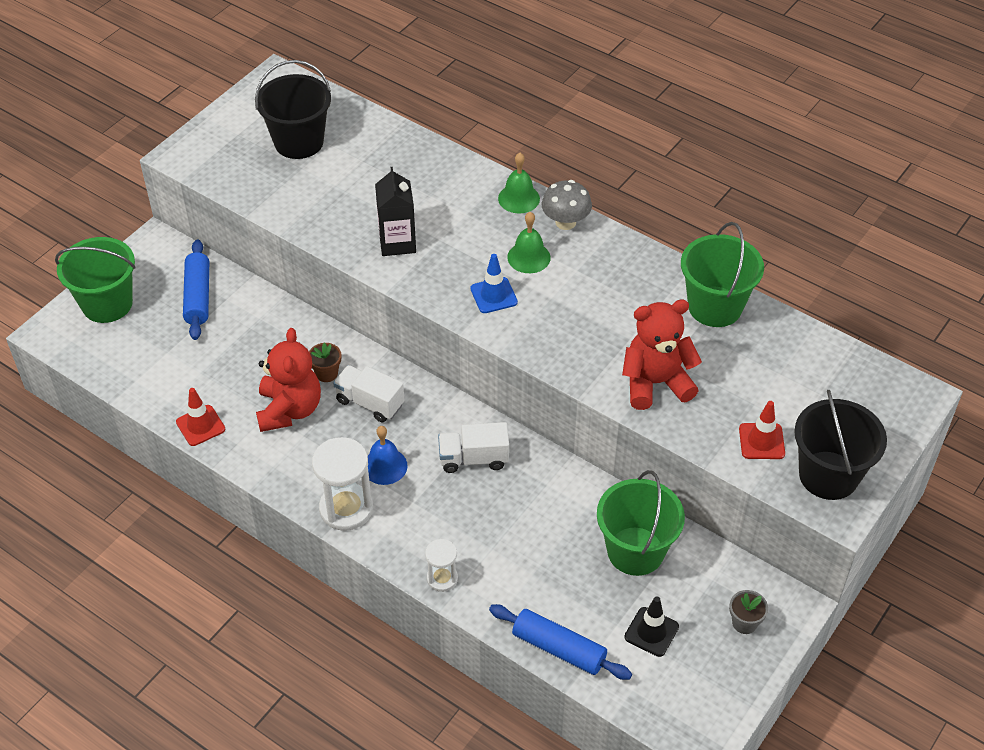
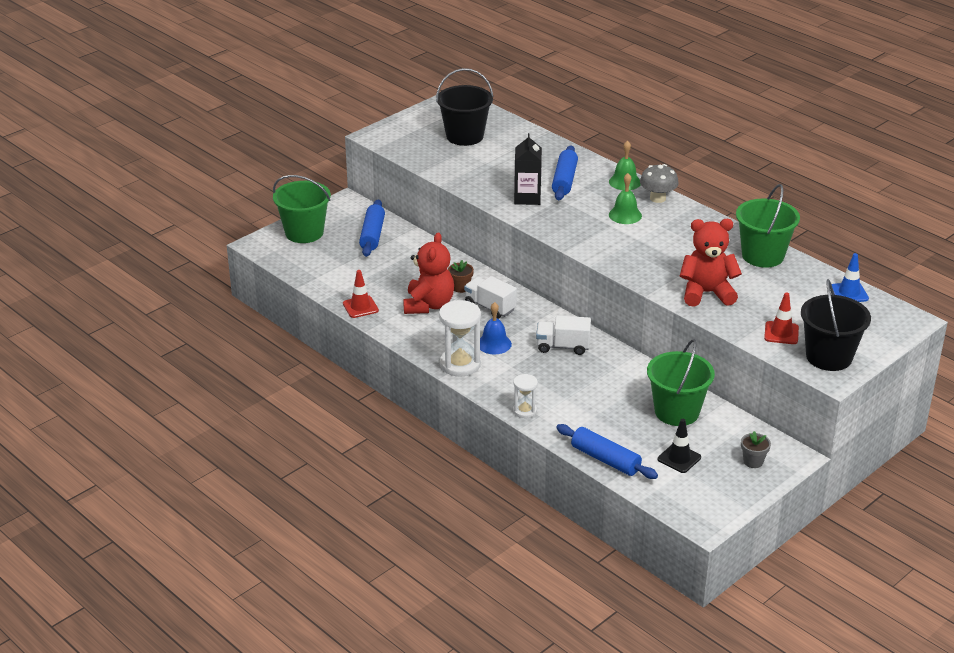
camera: 10 degrees right, 15 degrees down
(441, 205) = (564, 180): none -> blue rolling pin
(493, 295) = (594, 233): blue traffic cone -> blue traffic cone (849, 293)

